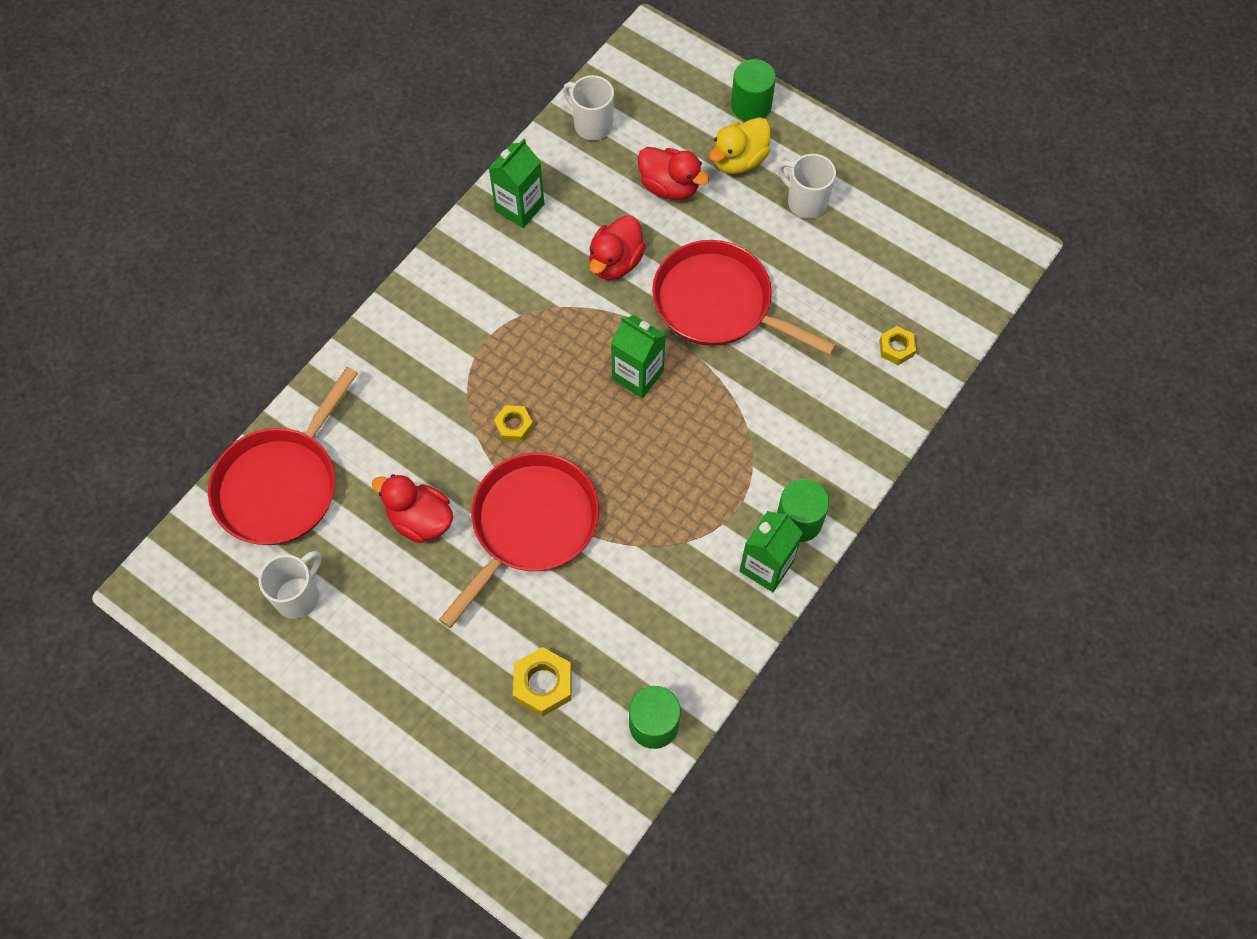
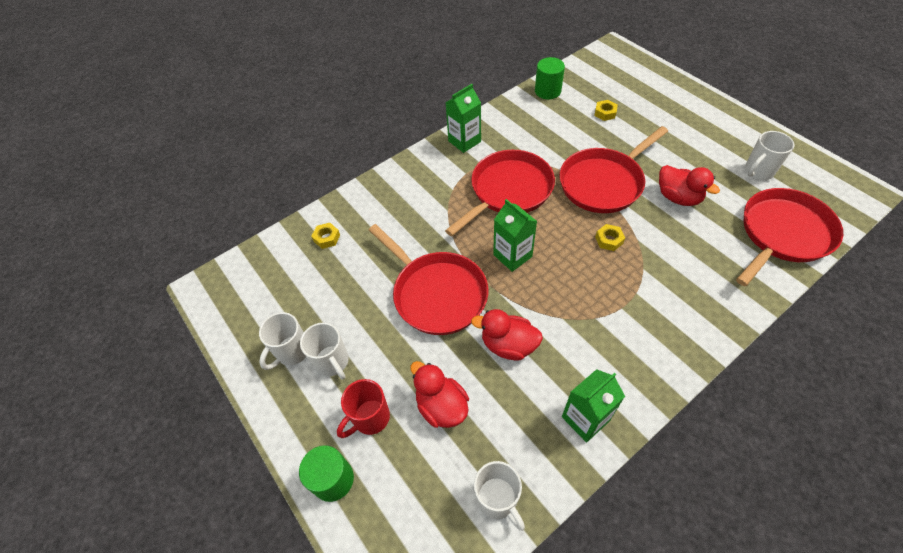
camera: 160 degrees left, 10 degrees down
(543, 684) = (605, 113): yellow nut -> yellow nut, size x0.64
(615, 262) = (508, 345): red duck -> red duck turned 120 degrees counterclockwise
(669, 480) = (508, 190): none -> red pan
(739, 160) = (370, 418): yellow duck -> red mug
(799, 520) = (436, 158): green cylinder -> none
(857, 202) = (292, 352): none -> white mug

